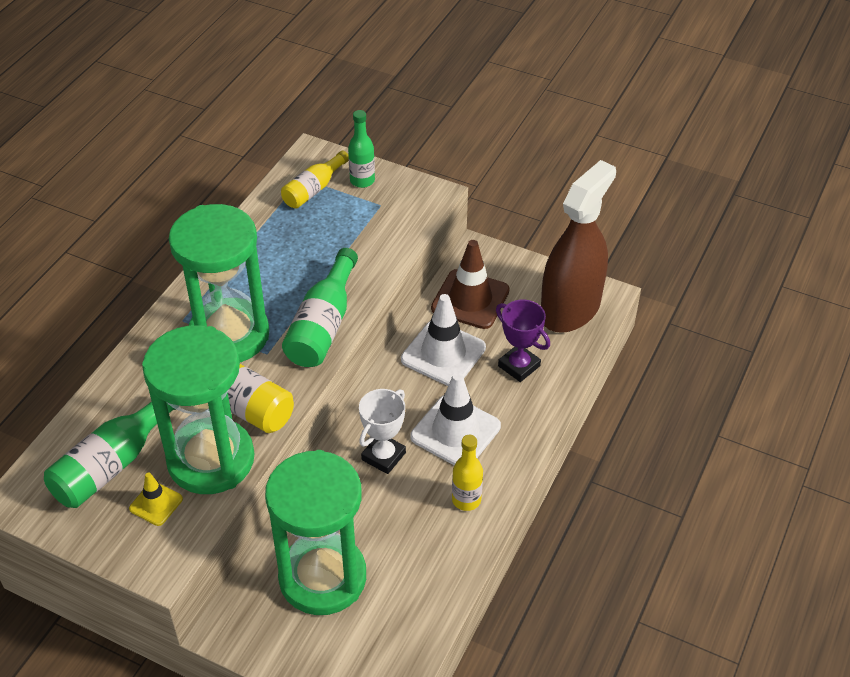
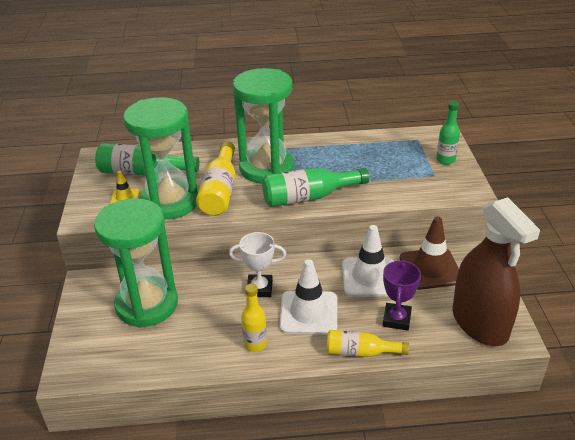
camera: 60 degrees right, 10 degrees down
(314, 189) = (414, 147): yellow bottle -> yellow bottle (361, 352)
(570, 309) = (480, 323): brown spray bottle -> brown spray bottle turned 60 degrees clockwise

